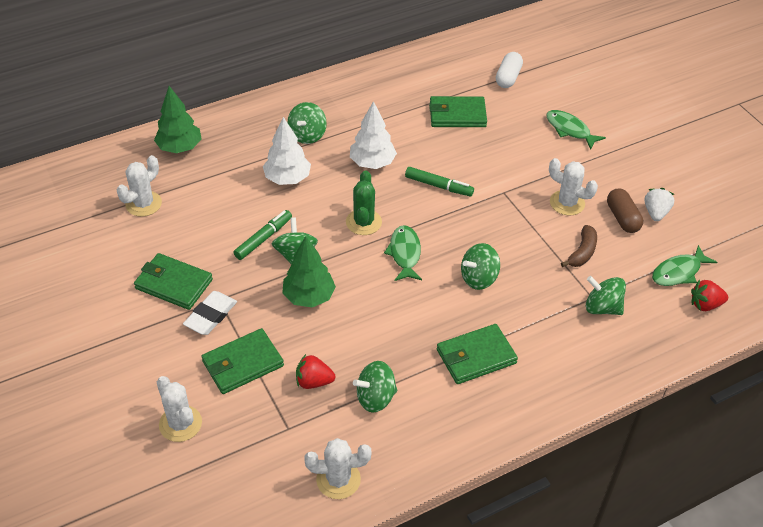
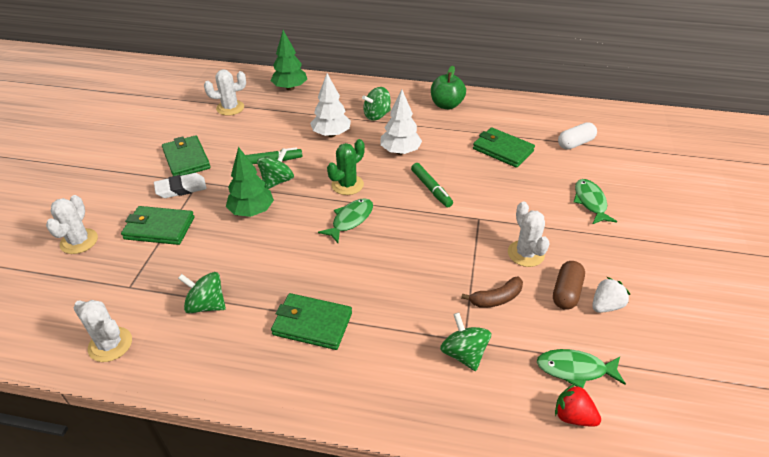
camera: 40 degrees right, 5 degrees down
(313, 381) = (183, 267): red strawberry -> none
(360, 90) = (446, 105): none -> green apple
(479, 278) = (384, 268): green spinning top -> none

